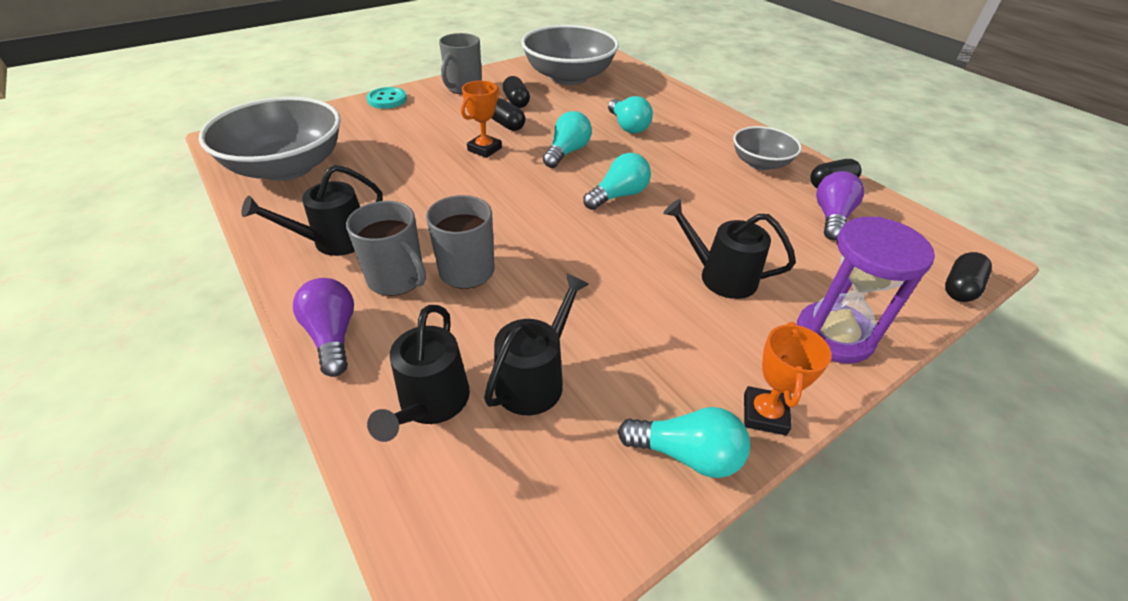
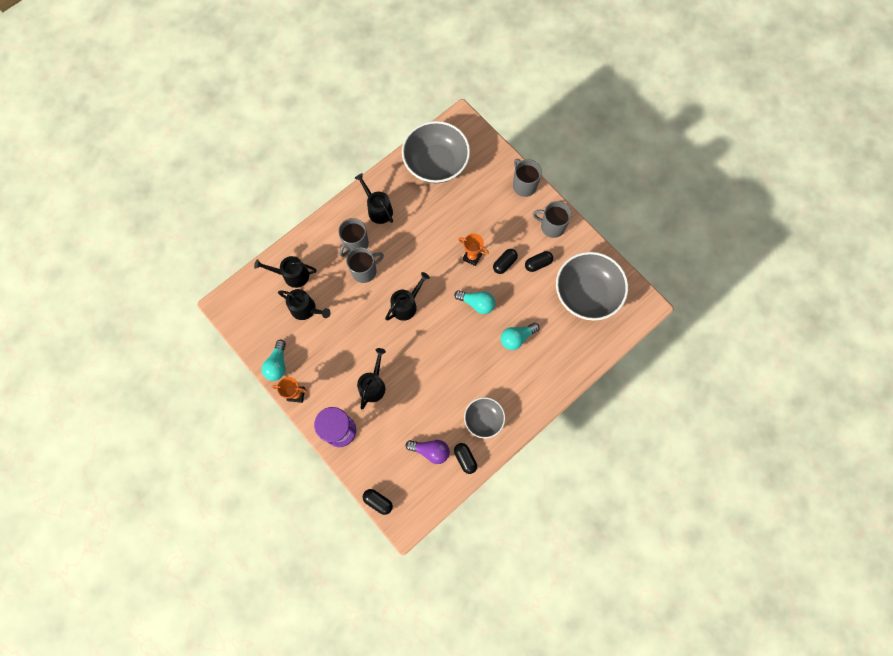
camera: 85 degrees right, 30 degrees up
(333, 336) = (320, 231): purple light bulb -> none
(387, 100) = (524, 185): turquoise button -> grey mug
(555, 222) = (406, 305): none -> black watering can
(618, 195) = (435, 335): turquoise light bulb -> none

